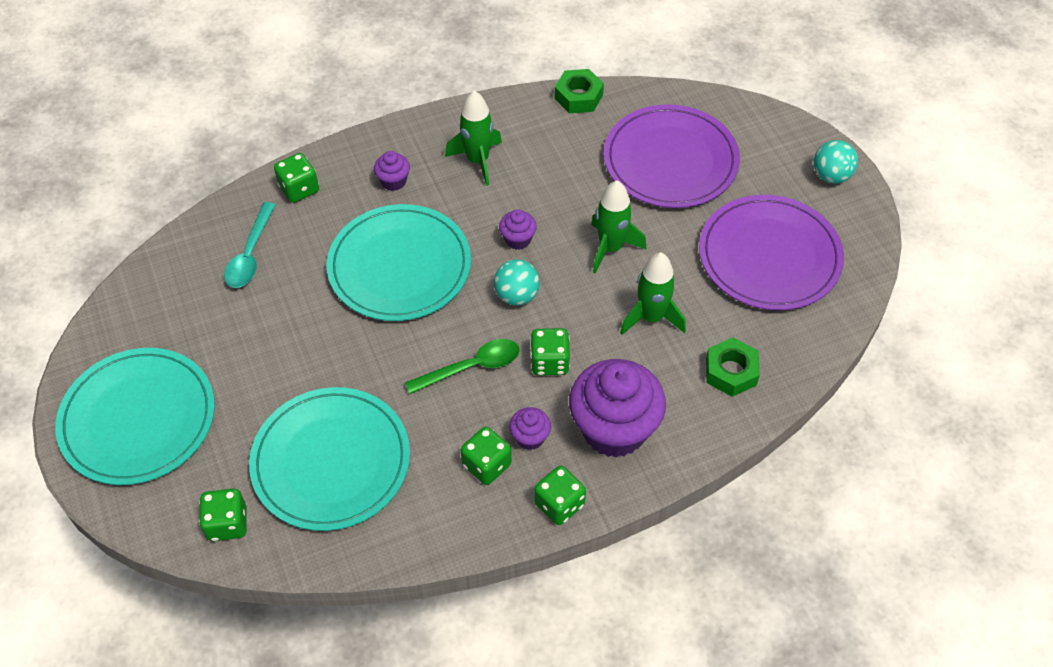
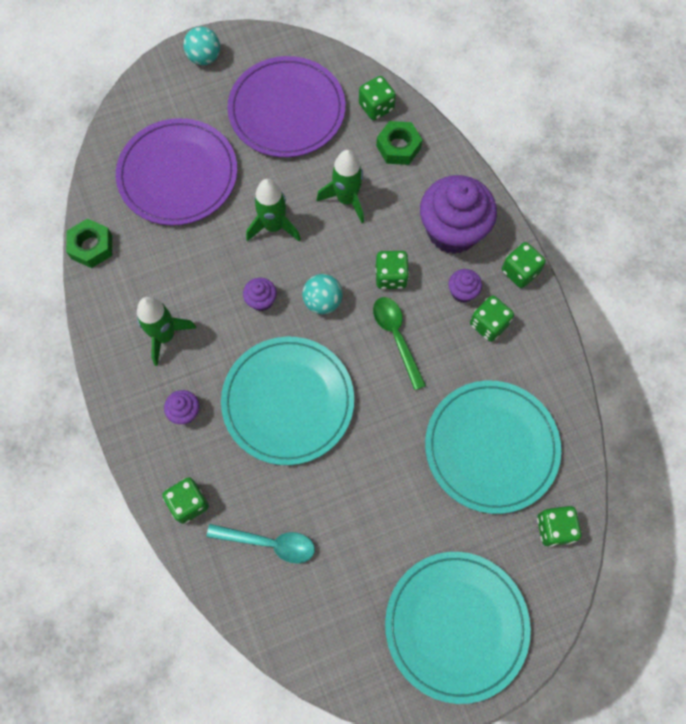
camera: 90 degrees left, 15 degrees up
(787, 348) = (376, 107): none -> green dice

